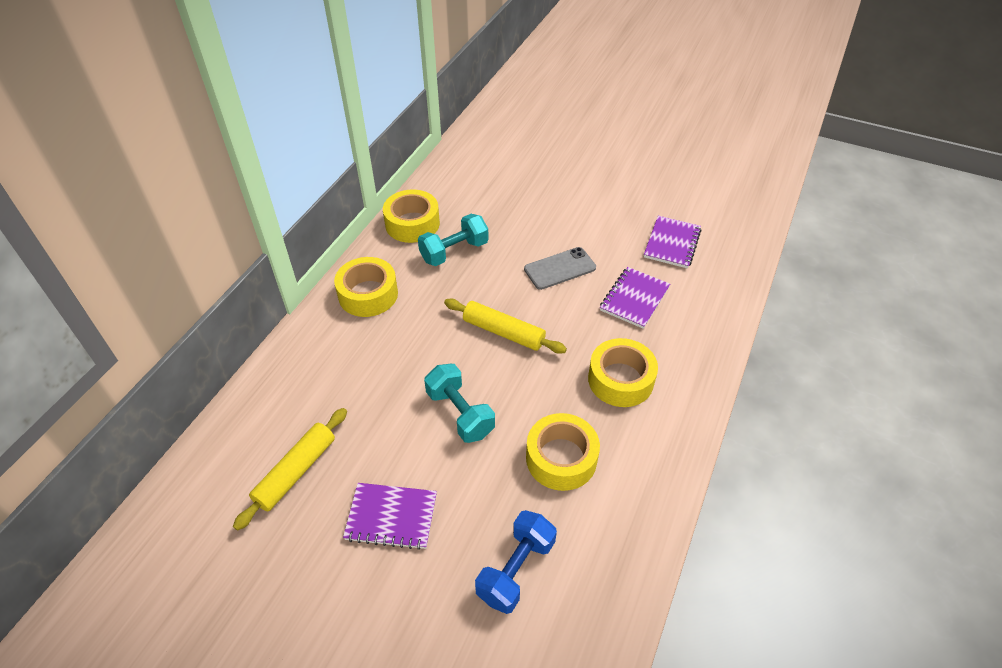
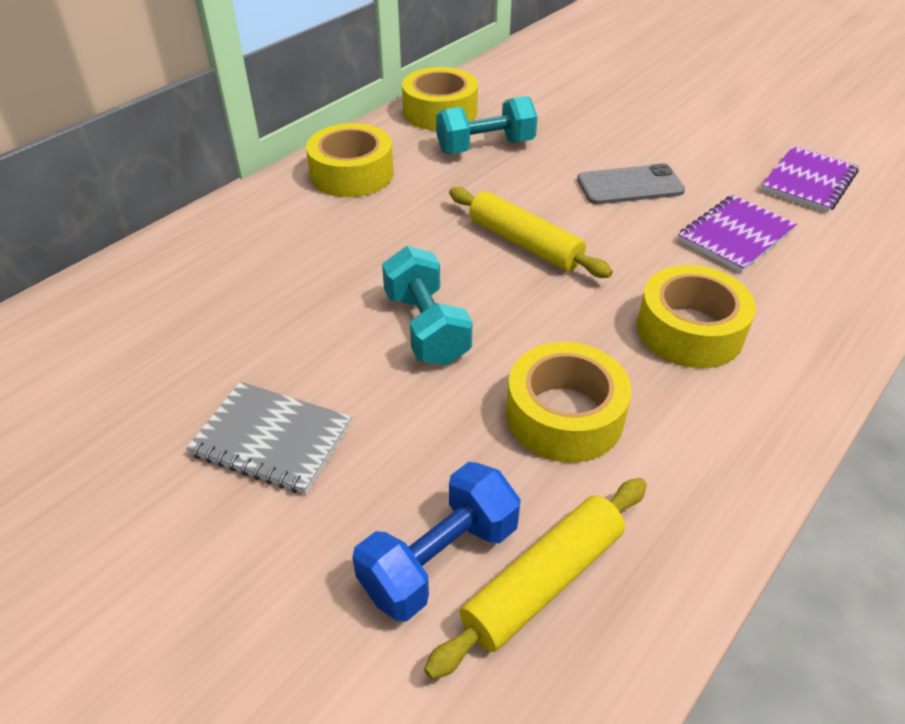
camera: 15 degrees right, 5 degrees down
(296, 472) = (163, 354): yellow rolling pin -> yellow rolling pin (543, 581)
(391, 517) = (272, 439): purple notebook -> grey notebook

